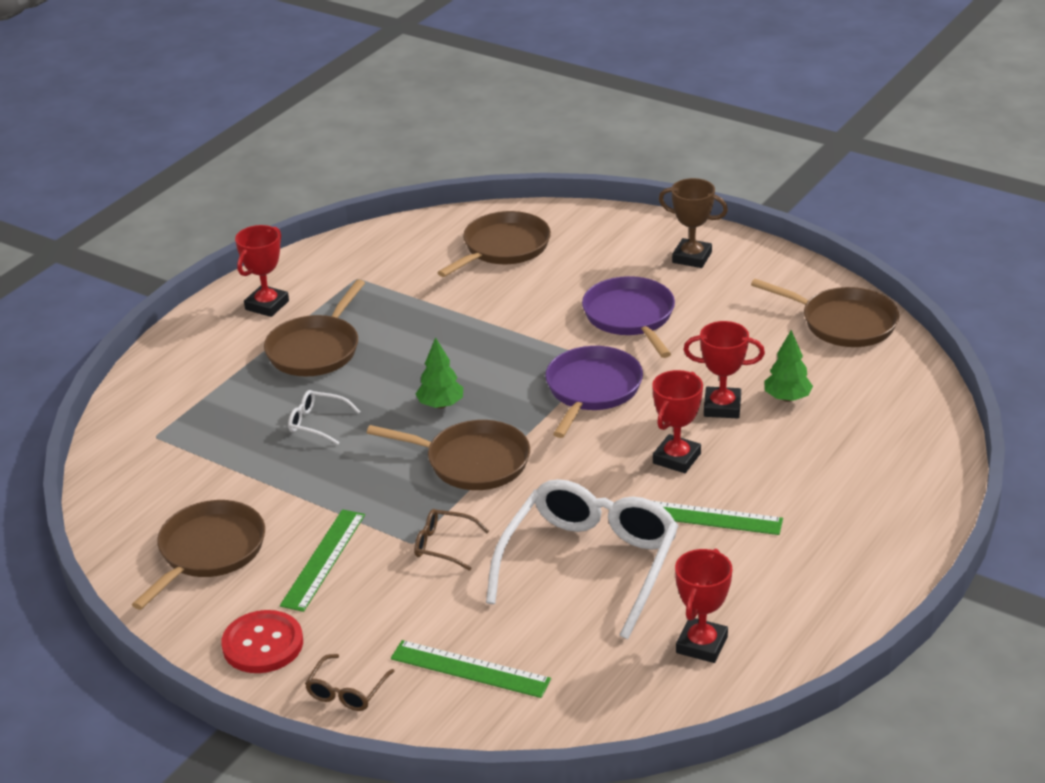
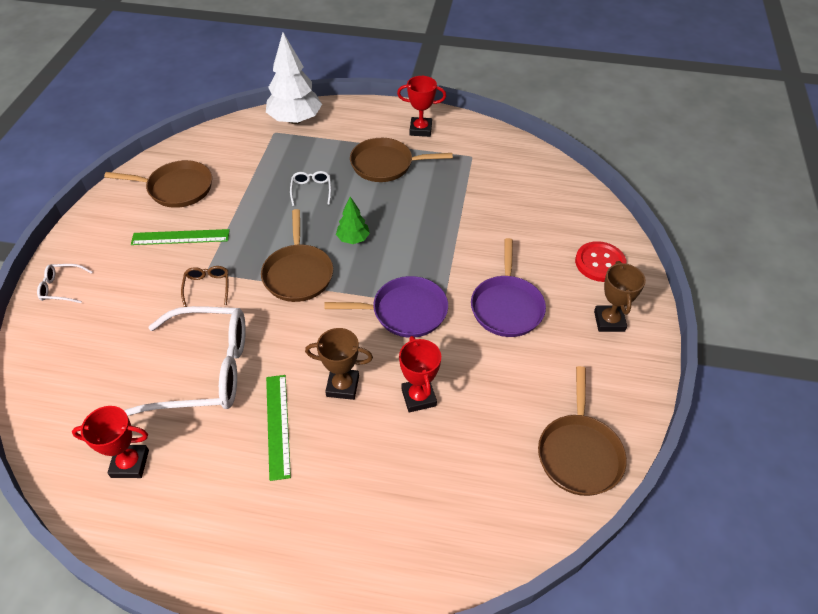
camera: 65 degrees right, 15 degrees up
(143, 411) = (295, 120): none -> white tree
(263, 644) = (99, 238): red button -> red button (600, 263)
(346, 692) = (61, 288): brown glasses -> white glasses
(470, 669) = (88, 339): green ruler -> none
(503, 248) = (551, 212): brown pan -> none
(630, 317) = (507, 307): purple pan -> purple pan turned 135 degrees clockwise
(676, 458) = (342, 386): red trophy -> brown trophy
(787, 398) = (450, 439): green tree -> none

